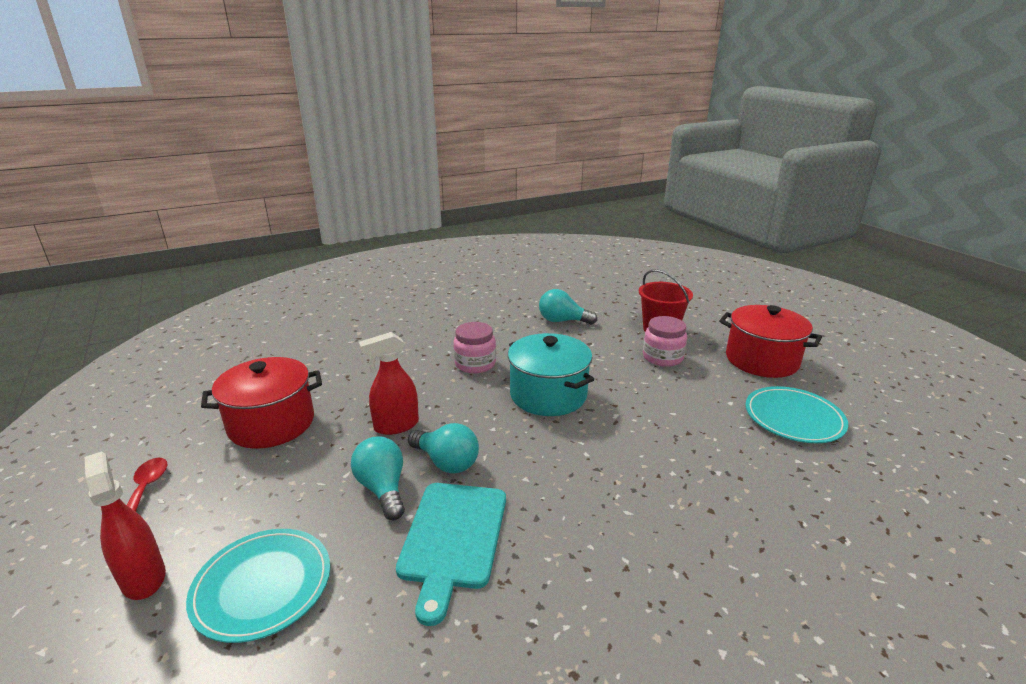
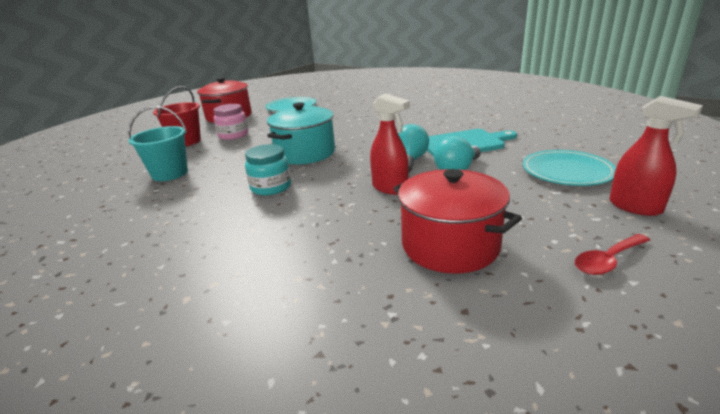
camera: 110 degrees left, 0 degrees up
(143, 578) = (635, 207): red spray bottle -> red spray bottle turned 75 degrees counterclockwise
(475, 364) = (271, 187): pink jar -> turquoise jar
(562, 321) = (170, 173): turquoise light bulb -> turquoise bucket

